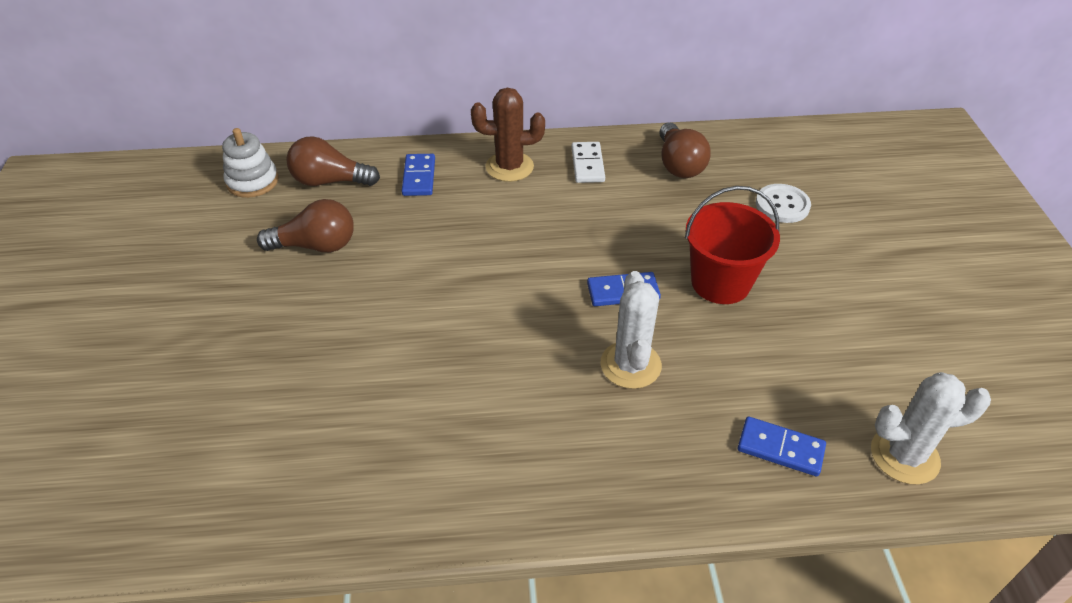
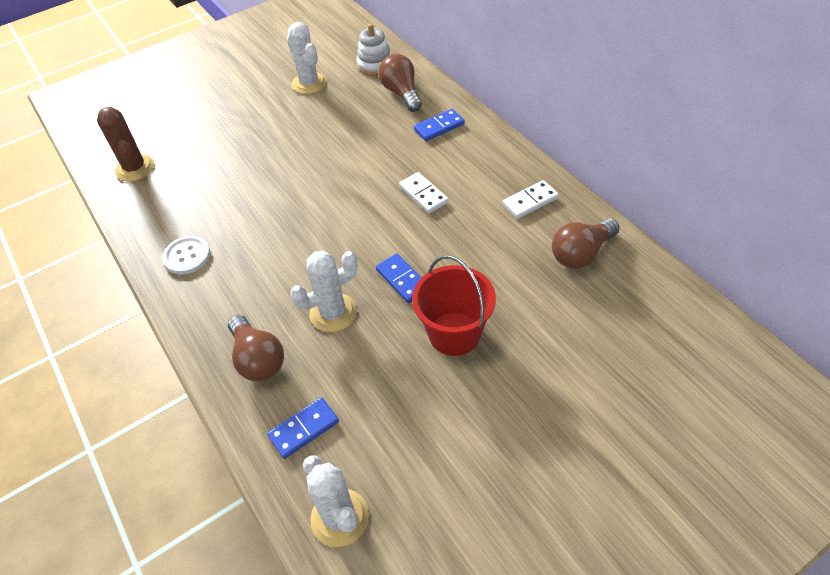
camera: 65 degrees right, 5 degrees up
(214, 247) = (309, 83): none -> white cactus
(316, 246) = (340, 119): brown light bulb -> brown light bulb (258, 359)
(509, 167) = (489, 163): brown cactus -> brown cactus (135, 168)
(512, 228) = (423, 194): none -> white domino
(780, 448) = (304, 429): blue domino -> blue domino turned 60 degrees clockwise
(782, 205) = (588, 342): white button -> white button (187, 256)

